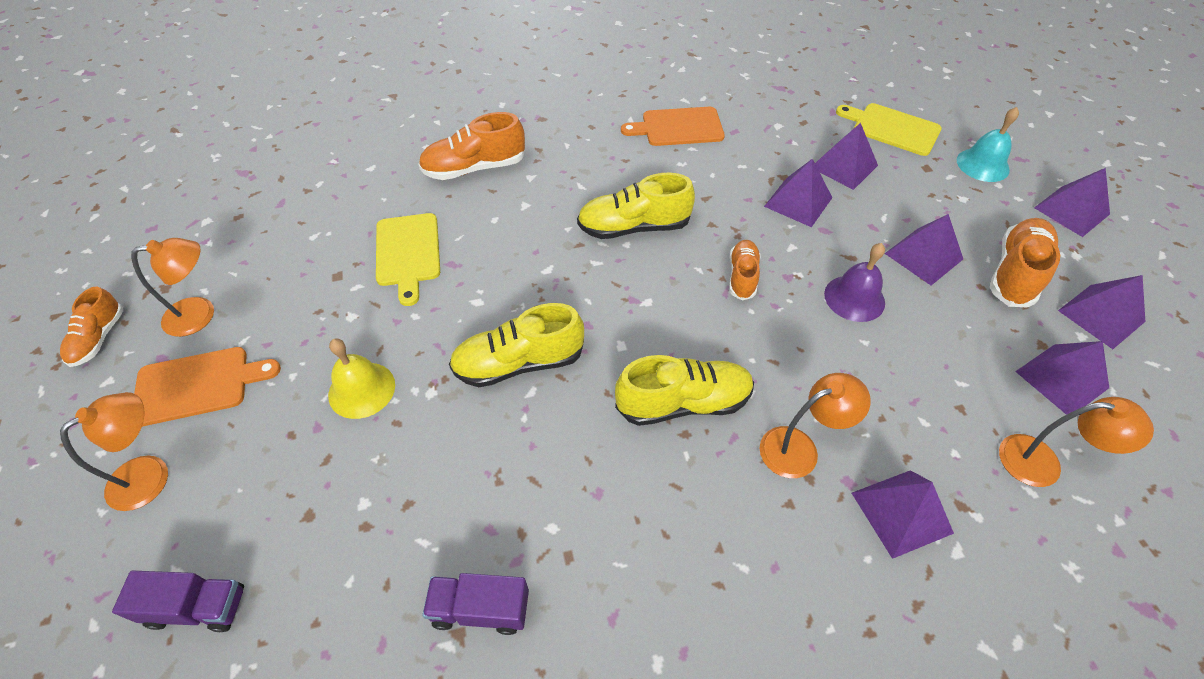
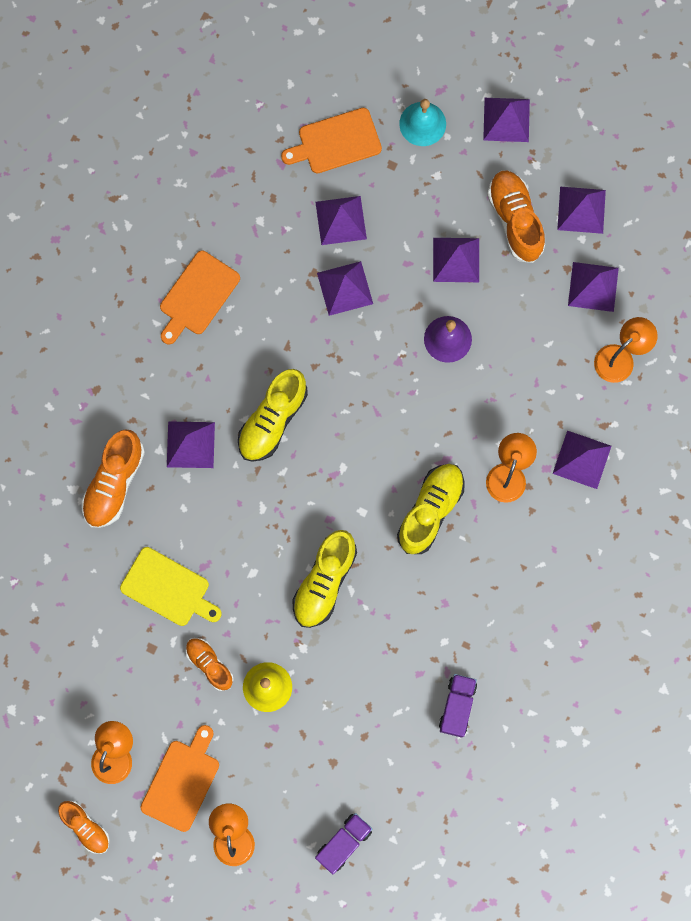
camera: 50 degrees left, 25 degrees up
(481, 609) = (457, 706): purple truck -> purple truck turned 150 degrees clockwise
(555, 191) = (190, 444): none -> purple pyramid
(742, 276) = (373, 390): orange shoe -> orange shoe (209, 664)
(892, 128) = (336, 142): yellow cutting board -> orange cutting board

